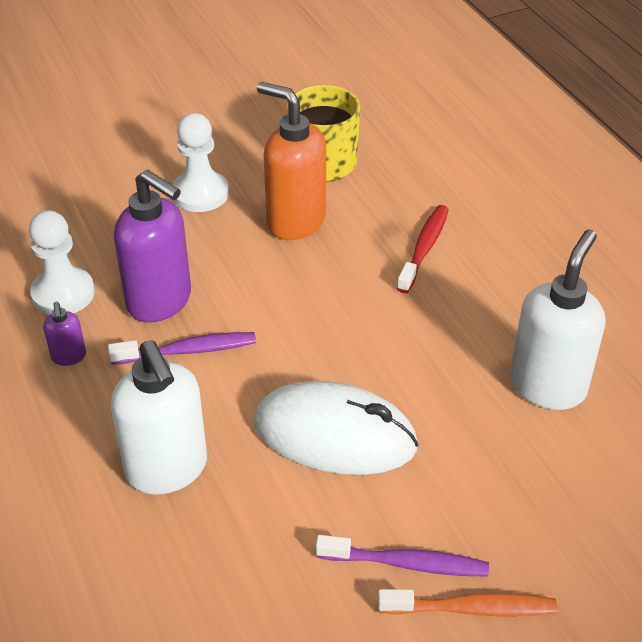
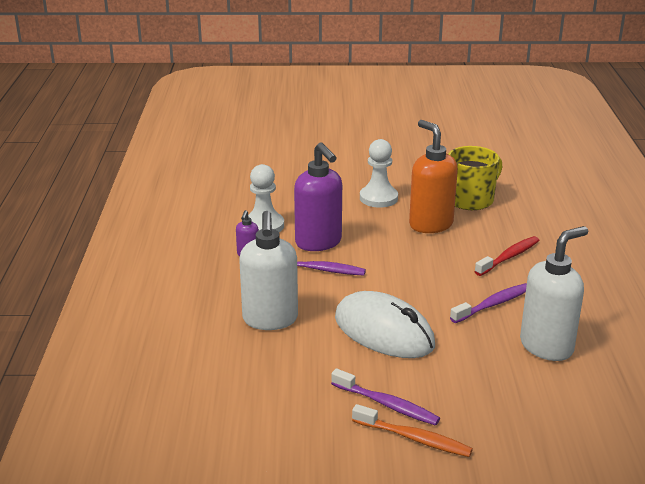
camera: 25 degrees right, 15 degrees down
(447, 337) = (493, 304): none -> purple toothbrush

